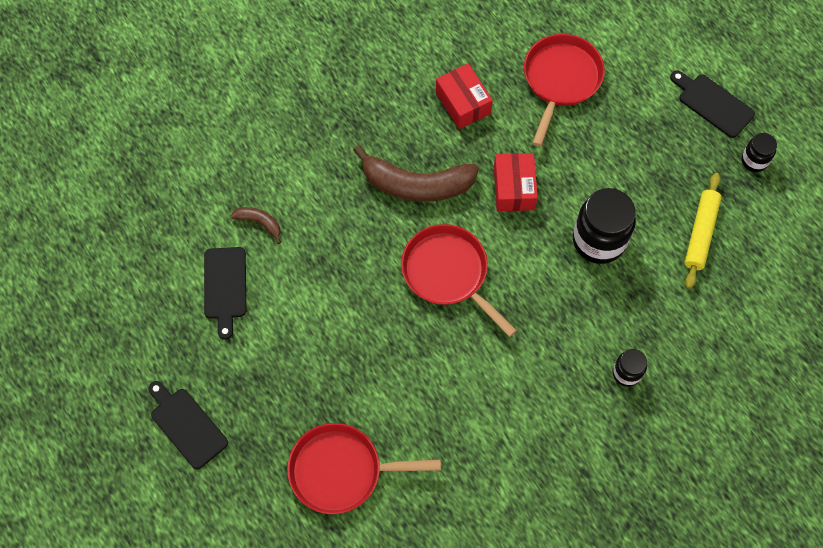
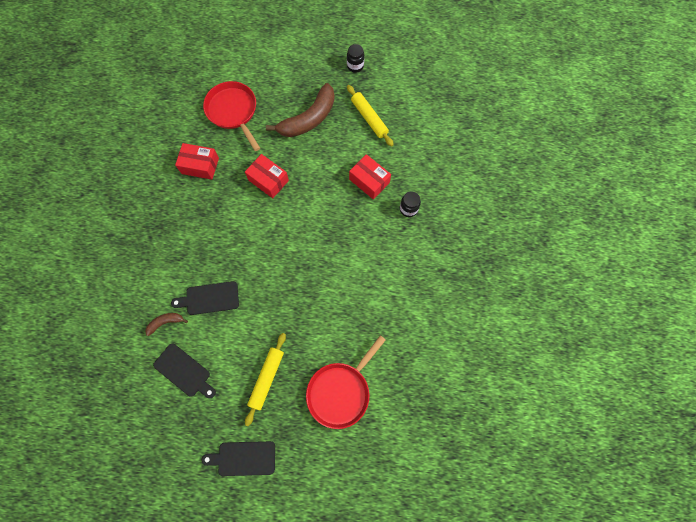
camera: 50 degrees left, 5 degrees up
(289, 378) = (267, 378): none -> yellow rolling pin
(416, 184) = (221, 224): brown banana -> brown banana (309, 119)
(448, 273) = (283, 249): red pan -> none
(599, 240) = (331, 165): black jar -> none
(619, 299) = (369, 181): none -> red box
(713, 104) = (311, 58): black cutting board -> black cutting board (209, 298)

